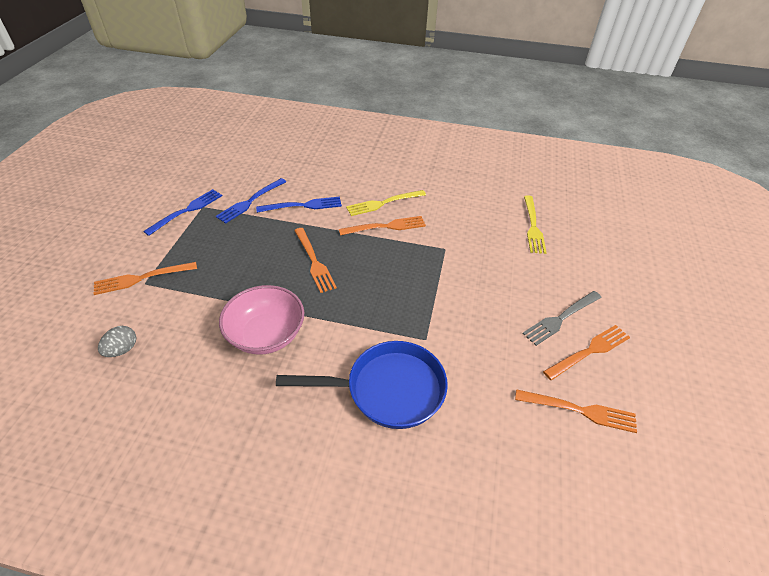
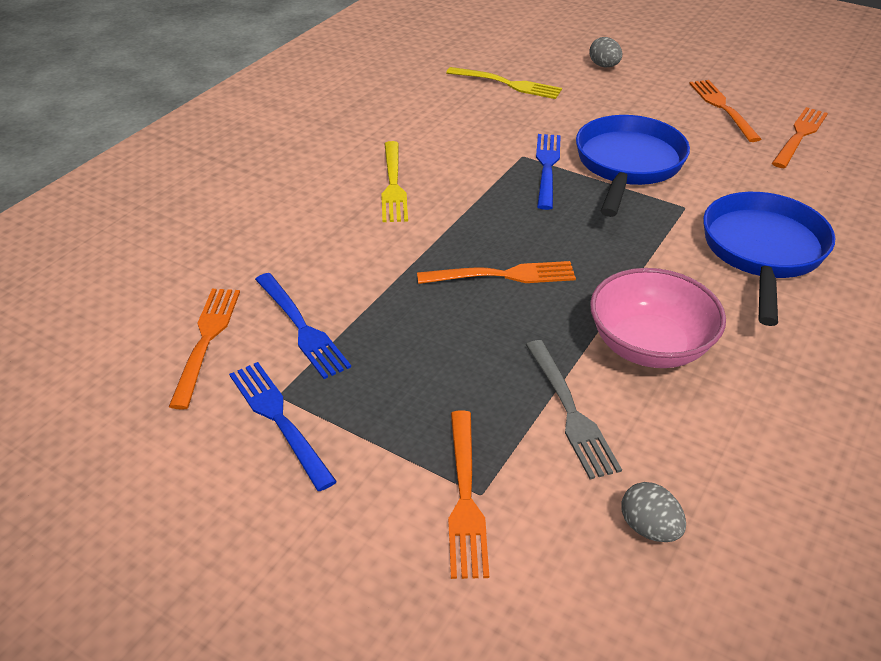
camera: 70 degrees left, 5 degrees down
(303, 205) = (352, 266): blue fork -> blue fork (547, 167)
(386, 226) = (451, 194): orange fork -> orange fork (206, 341)
(463, 301) = (627, 165): none -> blue pan
(561, 318) = (671, 110): grey fork -> grey fork (570, 411)
(601, 271) = (604, 66): none -> grey egg

